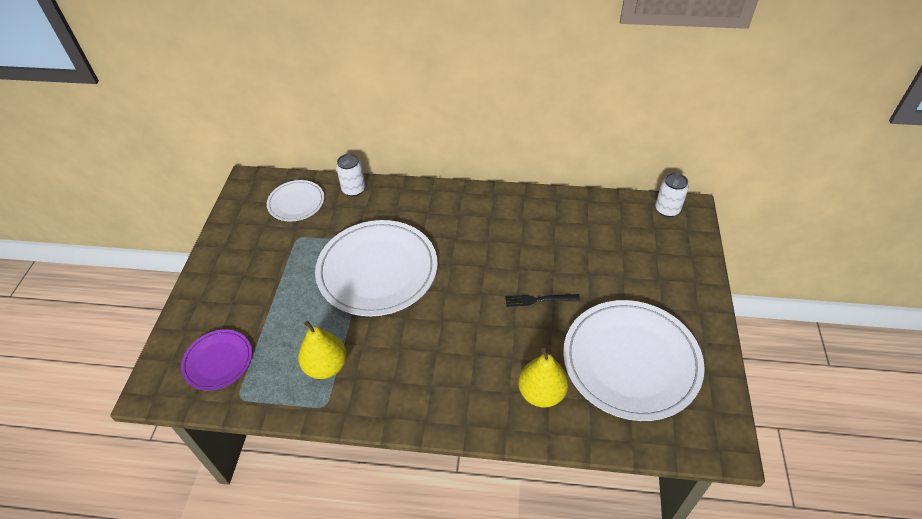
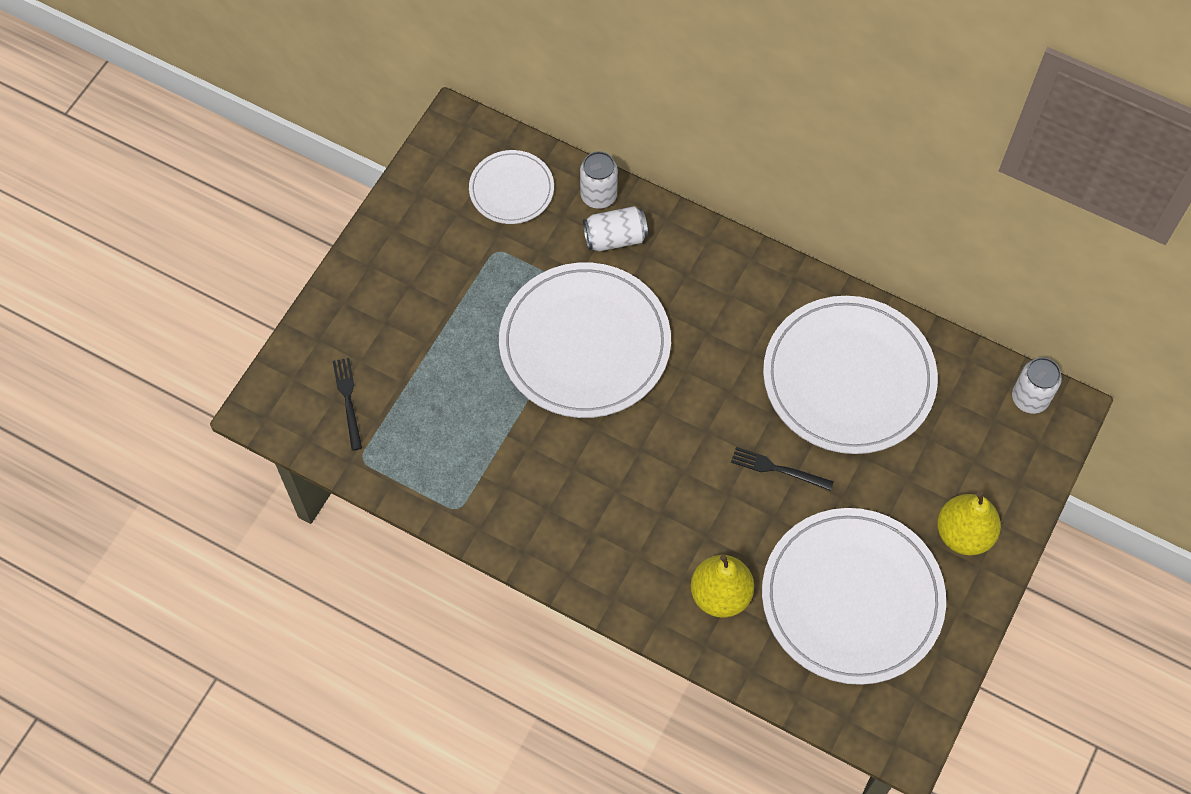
camera: 20 degrees right, 15 degrees up
(218, 361) = (348, 400): purple plate -> black fork
(326, 366) = (475, 458): yellow pear -> yellow pear (963, 534)
(373, 207) = (615, 238): none -> white can
(555, 234) = (848, 378): none -> white plate

